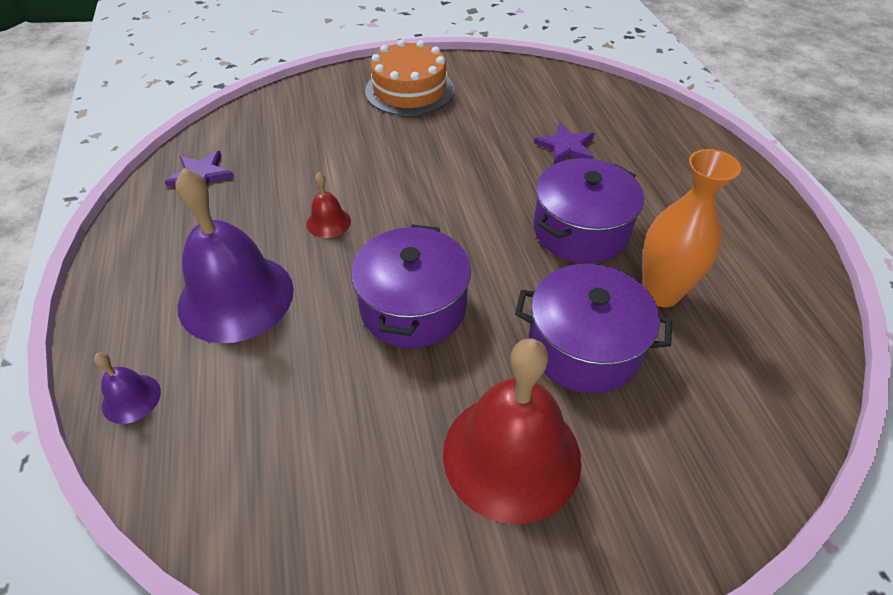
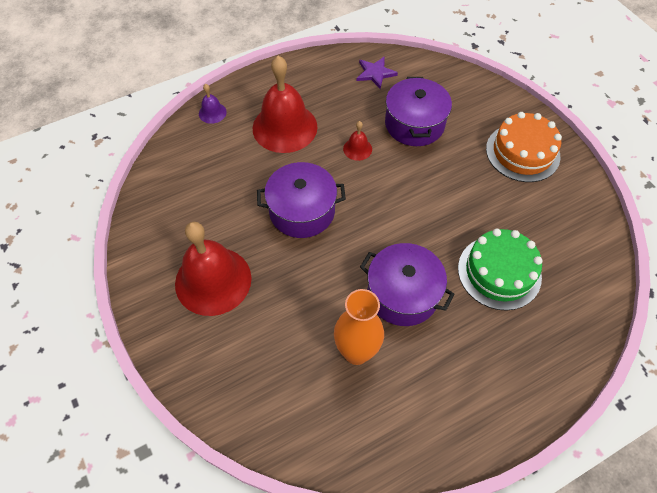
camera: 75 degrees right, 10 degrees up
(236, 297) = (285, 127): purple bell -> red bell
(566, 147) = (499, 272): purple star -> green cake
(584, 347) = (295, 308): purple pot -> purple pot (414, 124)

